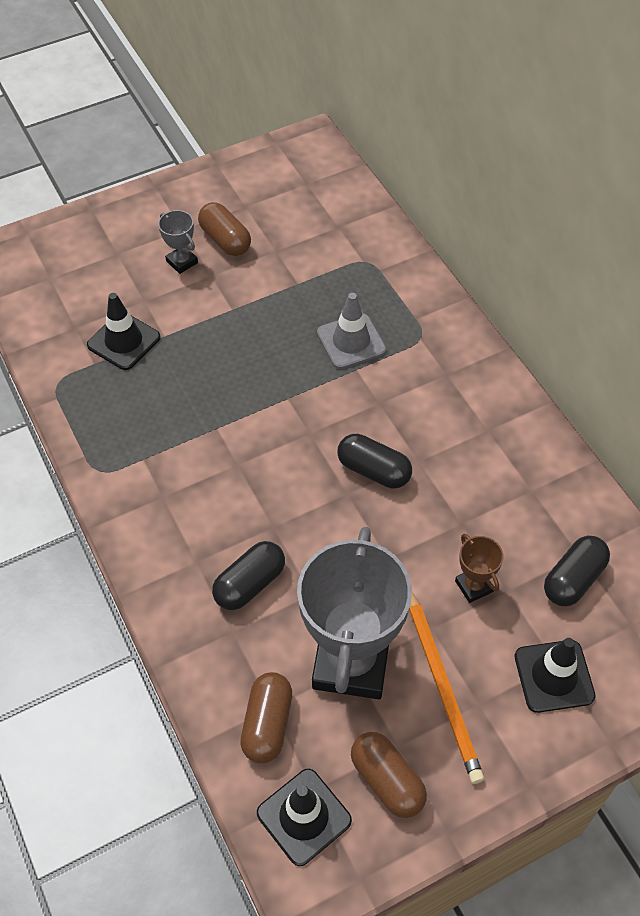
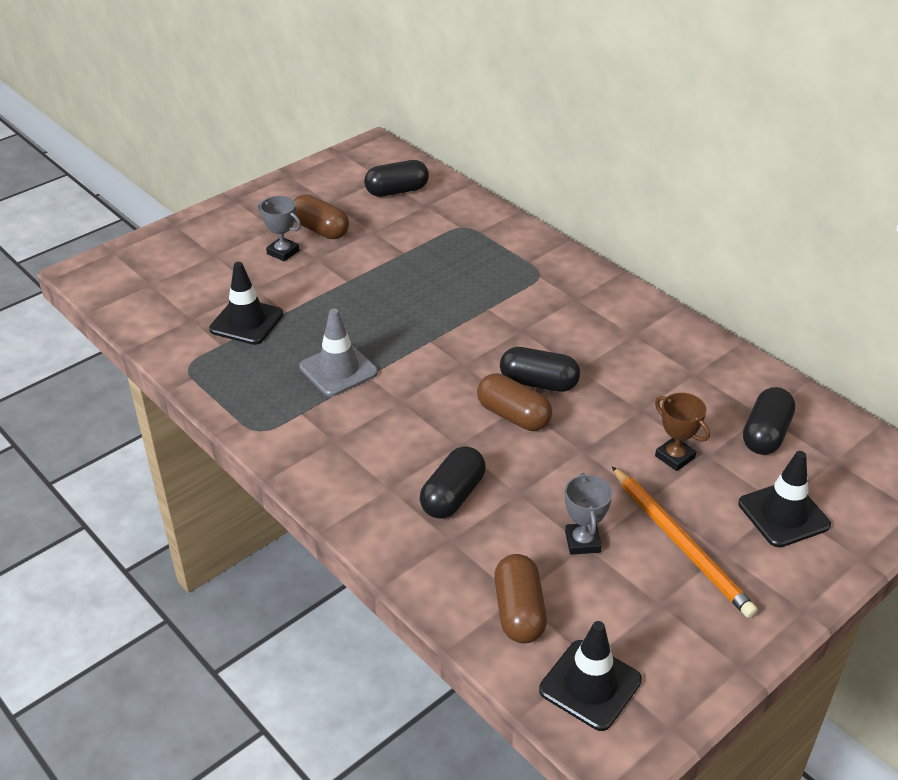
camera: 15 degrees left, 15 degrees down
(315, 203) = (397, 191): none -> black capsule
(351, 341) = (474, 288): grey traffic cone -> grey traffic cone (338, 370)
(351, 662) = (582, 542): grey trophy -> grey trophy, size x0.43
(387, 780) = (661, 635): brown capsule -> brown capsule (513, 416)

